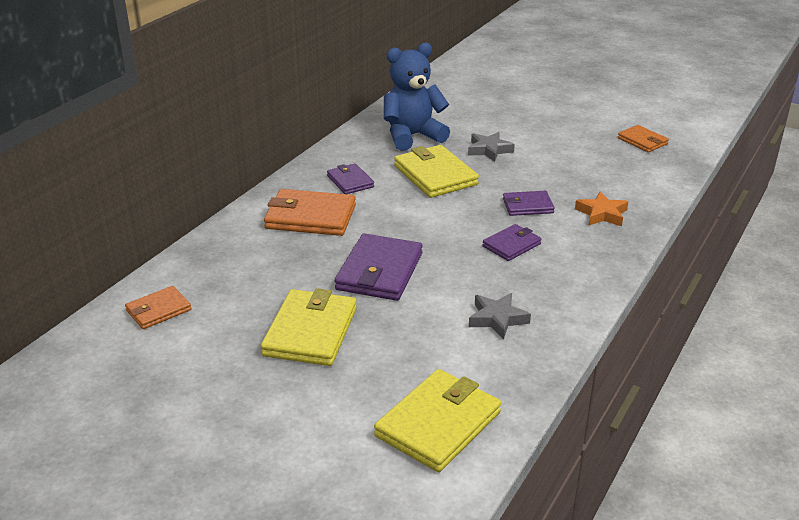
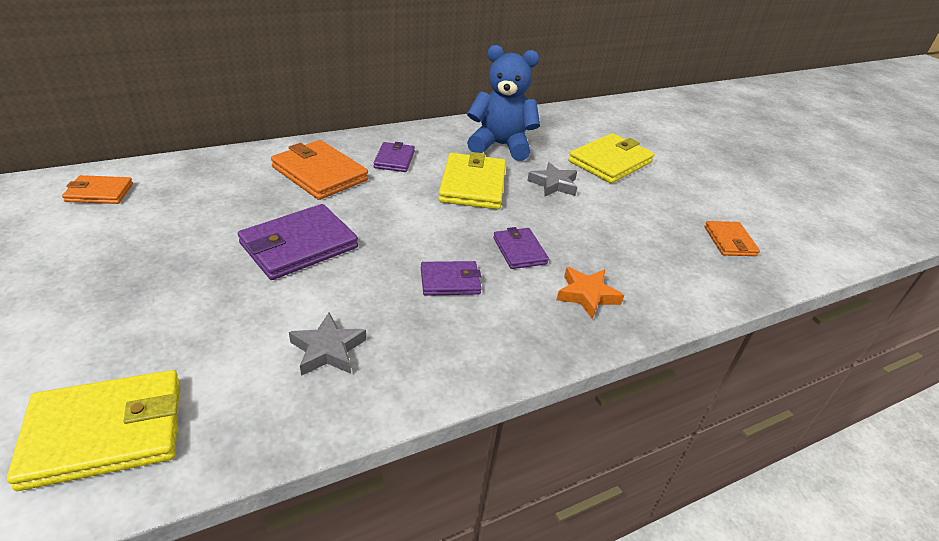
camera: 30 degrees right, 5 degrees up
(310, 332) = (163, 269): yellow wallet -> yellow wallet (610, 162)
(527, 206) = (519, 251): purple wallet -> purple wallet turned 45 degrees clockwise

